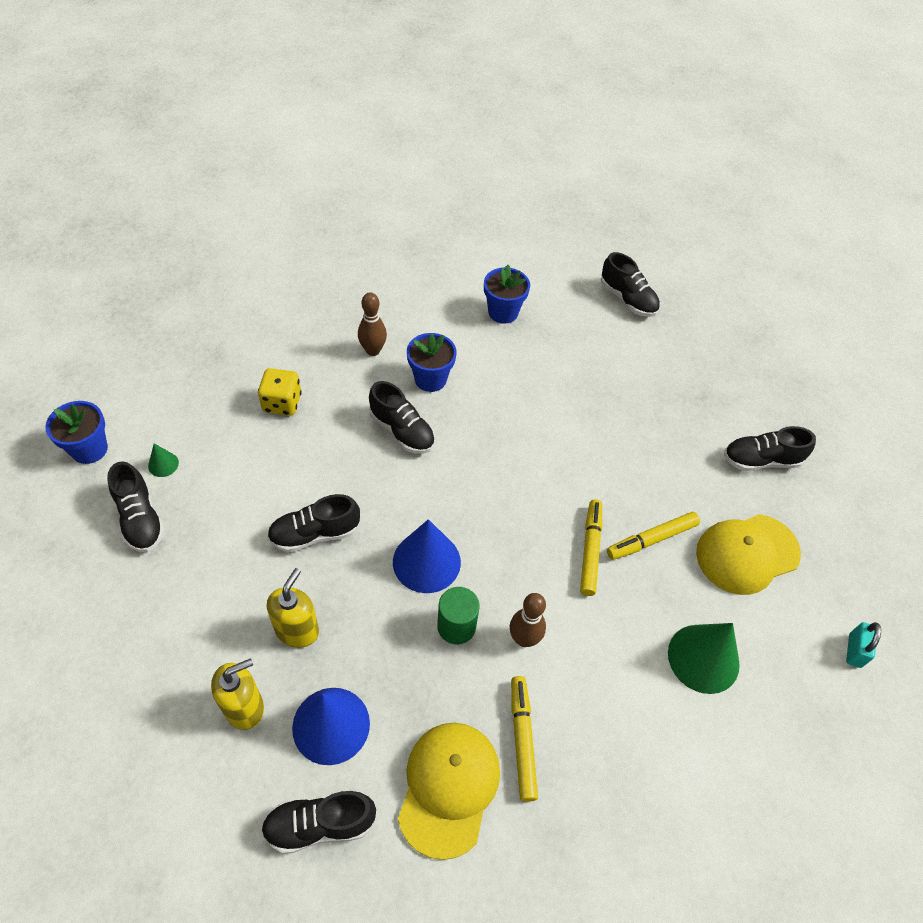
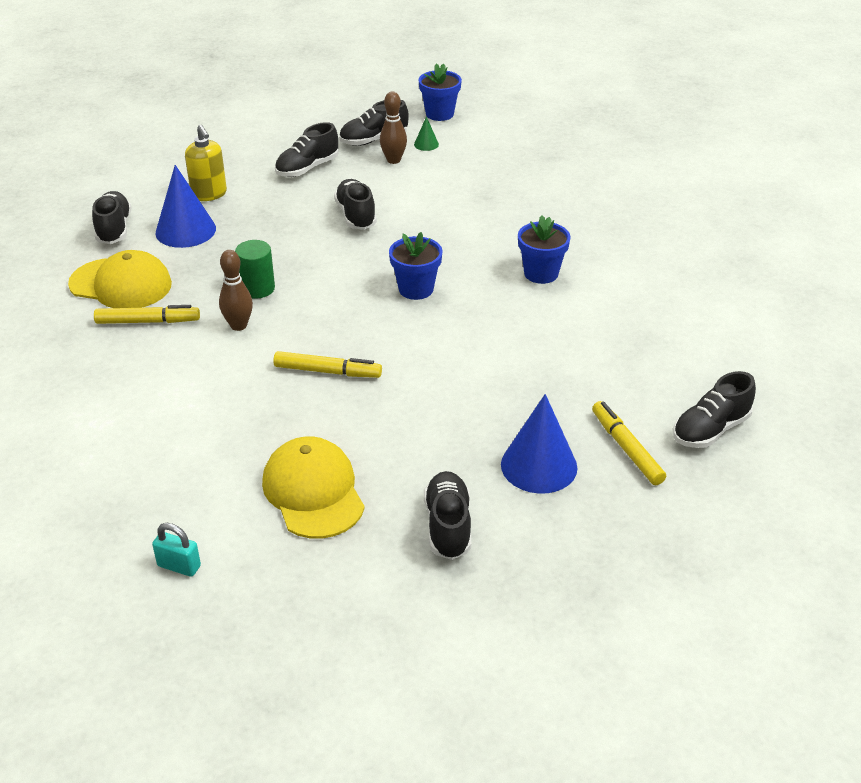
camera: 95 degrees right, 15 degrees down
(282, 403) = (497, 192): yellow dice -> none
(297, 630) = (267, 212): yellow soap dispenser -> none
(373, 350) = (573, 238): brown bowling pin -> brown bowling pin (393, 160)
(402, 431) = (471, 257): black shoe -> black shoe (307, 168)
(426, 562) = (323, 272): blue cone -> blue cone (539, 466)
(503, 312) = (654, 323): blue flower pot -> blue flower pot (416, 289)
(651, 539) = (337, 416): yellow marker -> yellow marker (626, 448)
(703, 658) = (196, 440): green cone -> none

